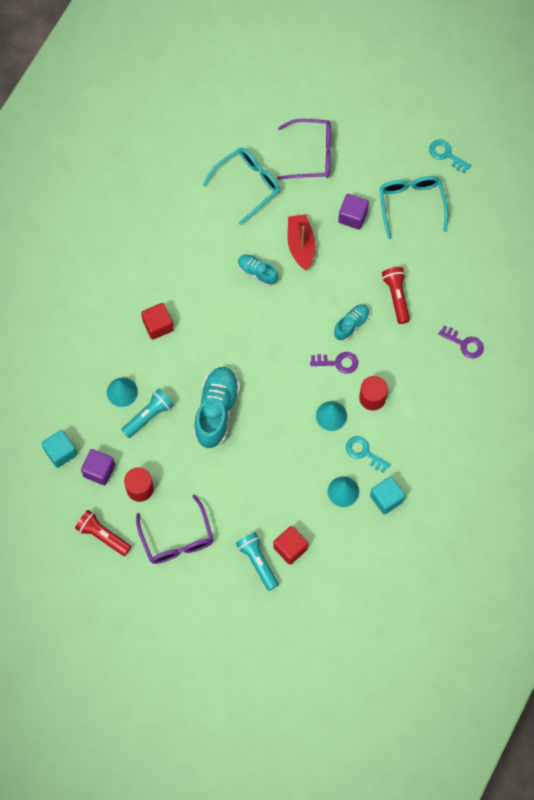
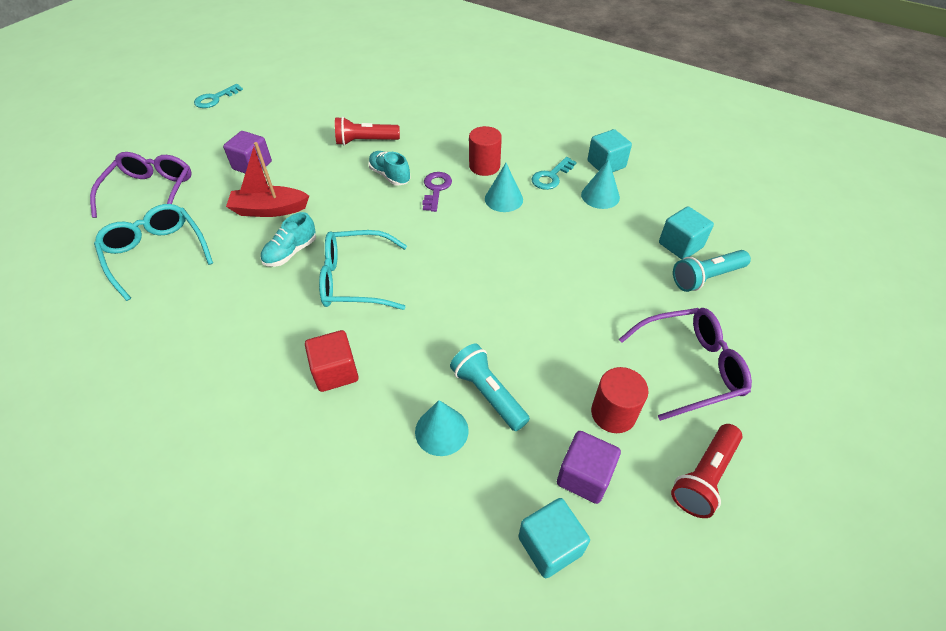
camera: 85 degrees left, 20 degrees down
(216, 410) = (487, 307): turquoise shoe -> none
(290, 548) = (680, 245): red cube -> turquoise cube
(411, 204) = (259, 124): turquoise glasses -> turquoise glasses (355, 279)
(464, 344) = (432, 103): purple key -> none

